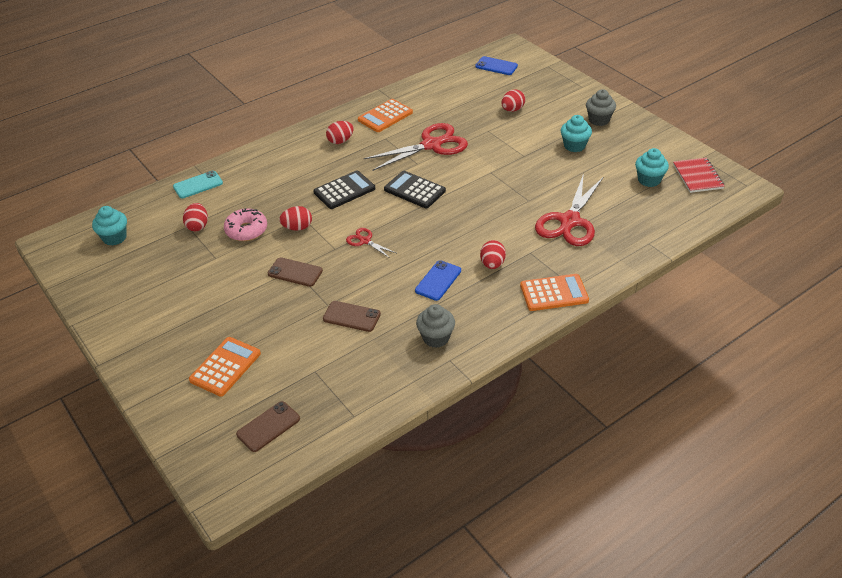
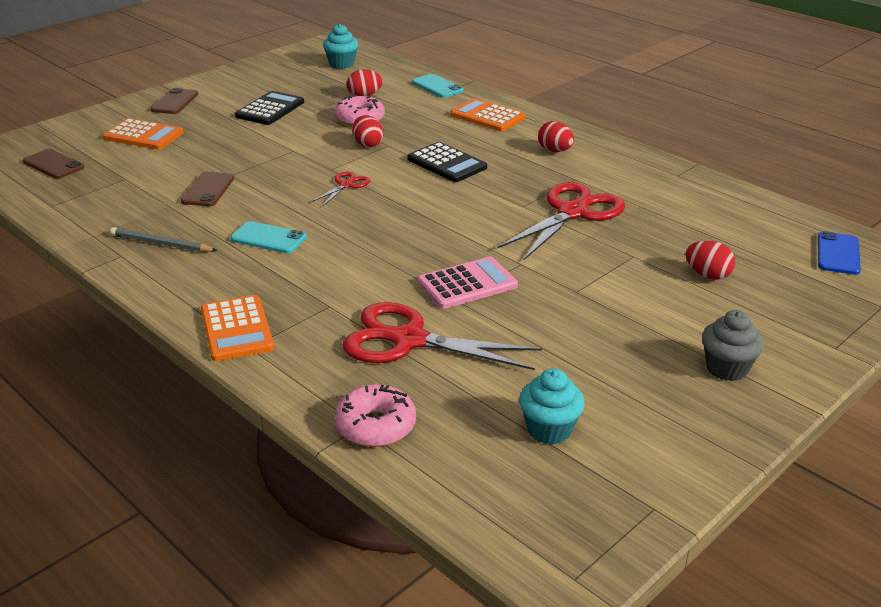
camera: 80 degrees right, 10 degrees down
(295, 272) = (287, 152): brown phone -> brown phone (175, 102)
(385, 116) = (629, 174): orange calculator -> orange calculator (487, 116)
(414, 190) = (459, 208): black calculator -> black calculator (270, 109)
(431, 145) = (572, 213): red scissors -> red scissors turned 105 degrees counterclockwise
(436, 338) = (161, 244): grey cupcake -> grey pencil
(438, 280) = (268, 238): blue phone -> turquoise phone
(492, 264) = (301, 276): red egg -> none
(511, 194) = (467, 284): none -> pink calculator
(574, 146) = (626, 341): turquoise cupcake -> none
(648, 237) = (375, 426): none -> pink donut
(697, 176) = (582, 498): red notebook -> none

